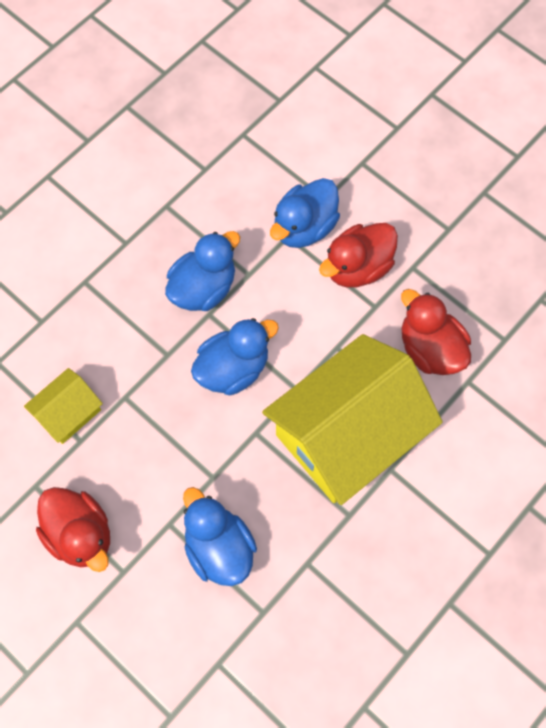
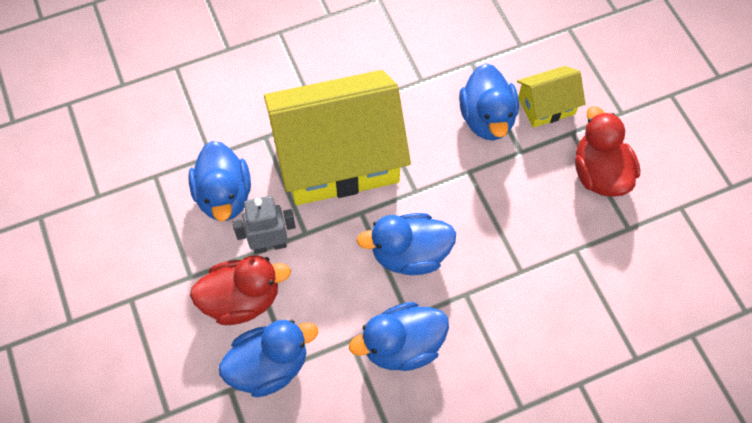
camera: 155 degrees left, 5 degrees down
(68, 413) = (579, 279): yellow house -> yellow house (546, 106)
(362, 323) = (269, 245): none -> grey robot
(430, 349) = (224, 196): red duck -> blue duck

